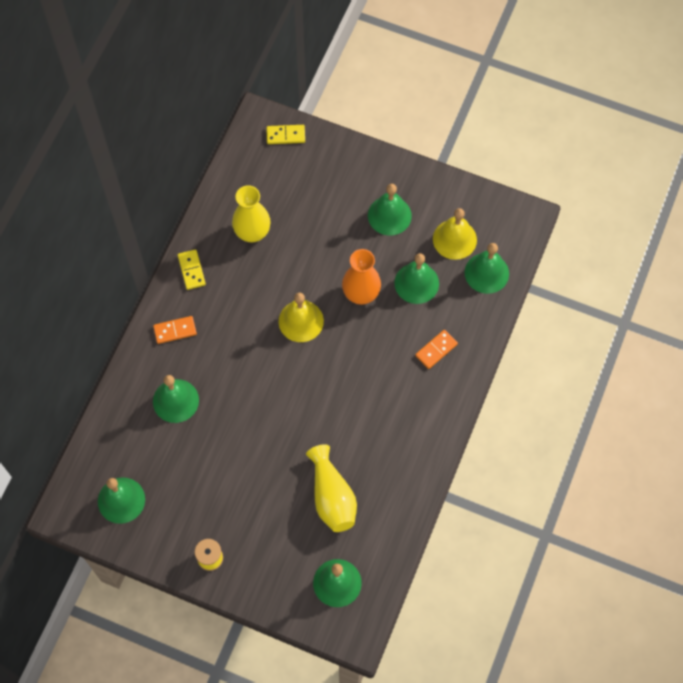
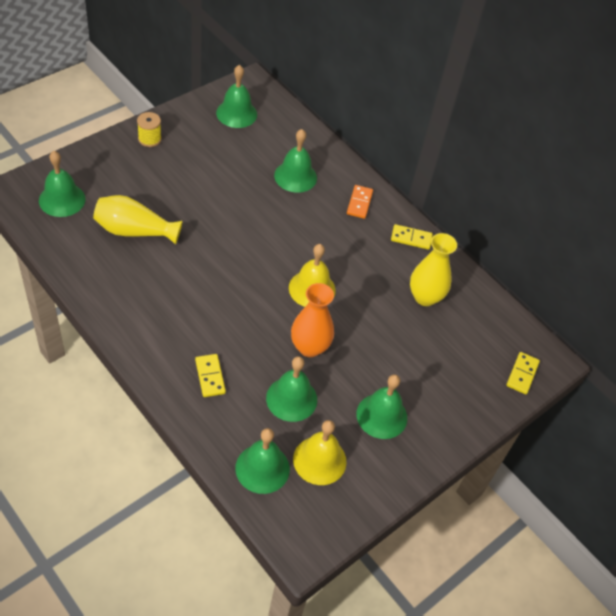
camera: 110 degrees right, 15 degrees down
(436, 350) = (210, 376): orange domino -> yellow domino

